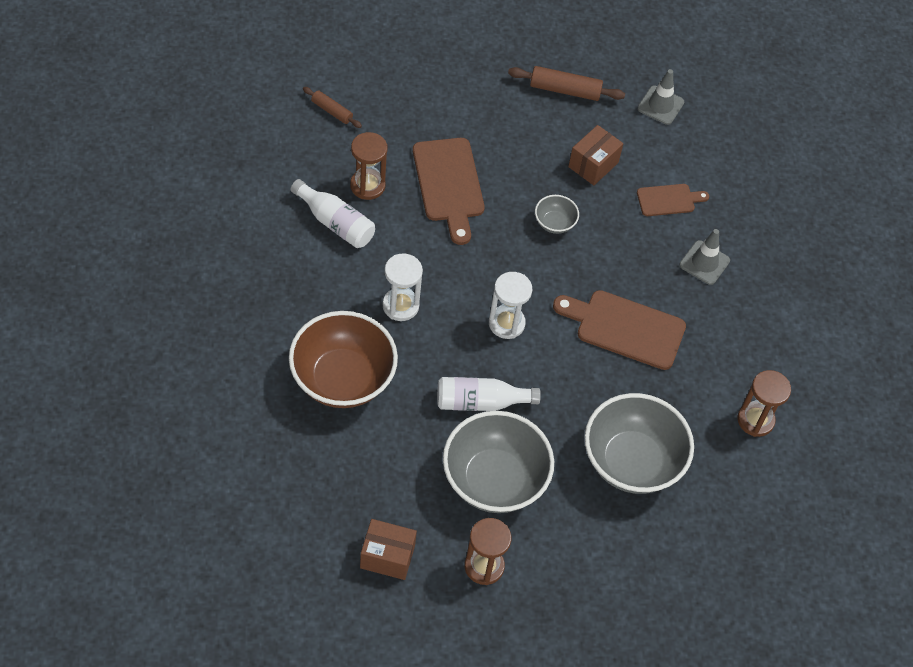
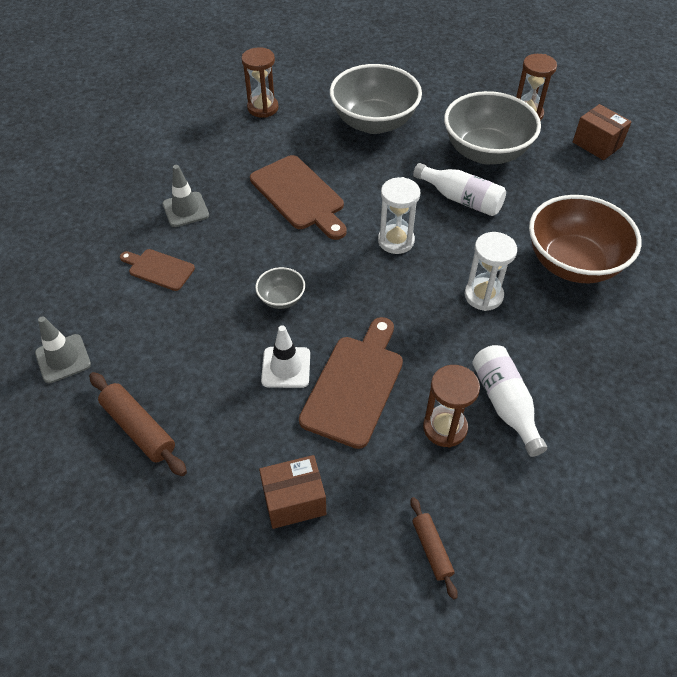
camera: 140 degrees left, 5 degrees down
(506, 173) = (286, 367): none -> white traffic cone
(593, 165) = (192, 333): brown box -> brown box (294, 501)

